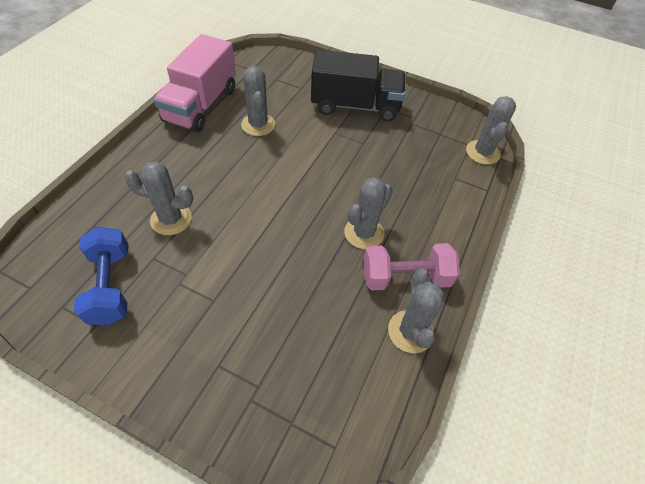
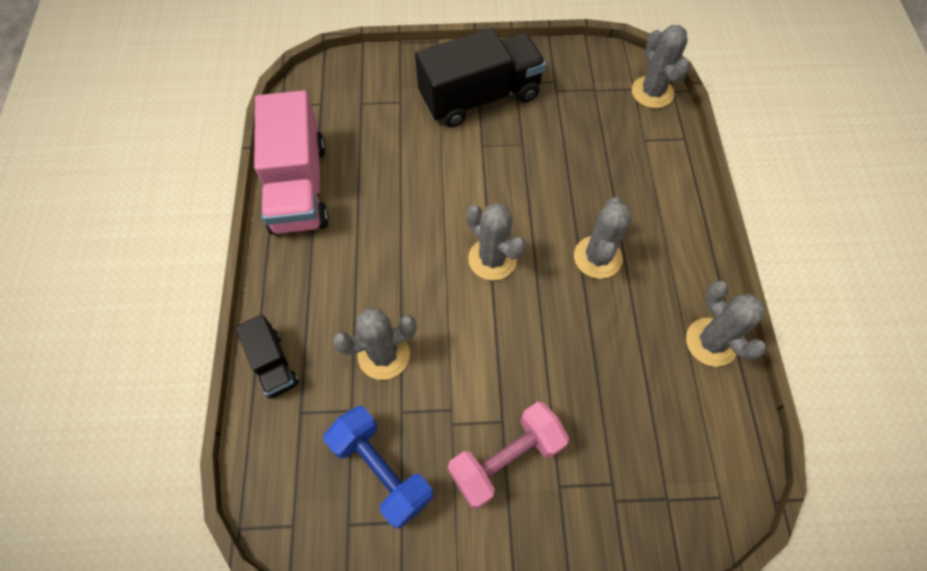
camera: 25 degrees left, 10 degrees up
(102, 190) = (273, 364): none -> black truck
(258, 125) = (388, 179): grey cactus -> grey cactus (492, 259)
(405, 277) = (670, 286): pink dumbbell -> pink dumbbell (506, 459)

